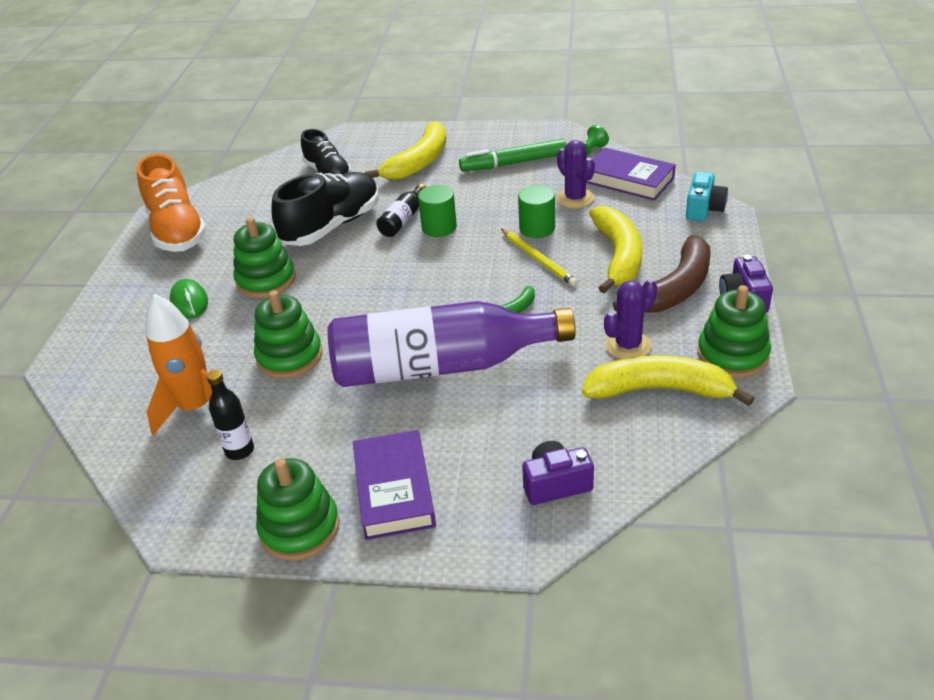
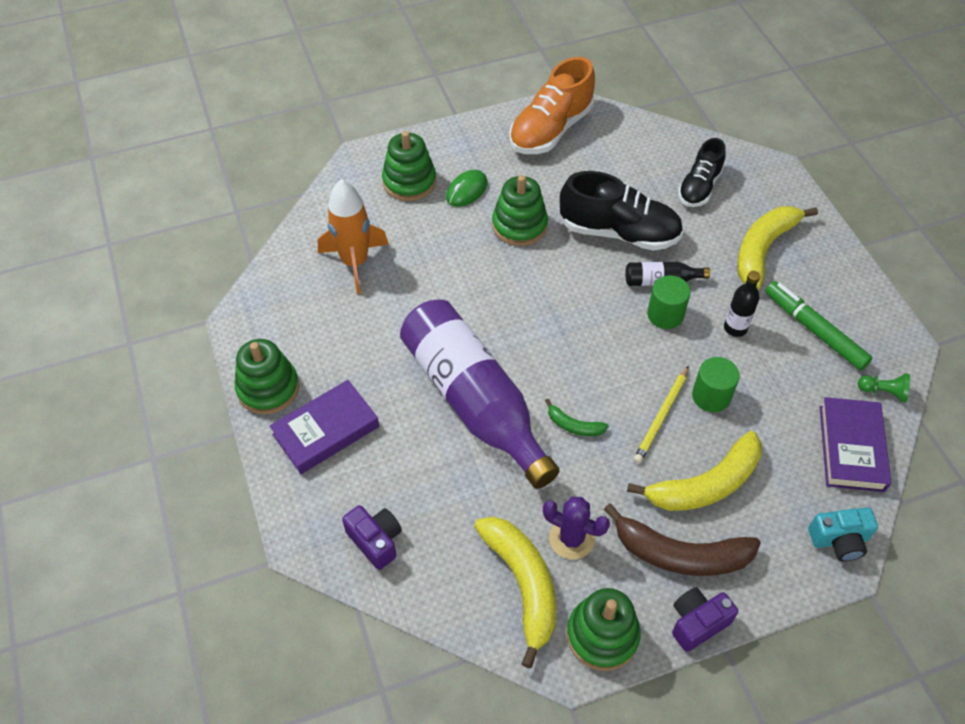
camera: 60 degrees right, 15 degrees up
(239, 450) = (324, 313): black bottle -> black bottle (735, 328)
(289, 356) = (436, 291): green stacking toy -> green stacking toy (409, 182)
(419, 162) = (763, 249): yellow banana -> yellow banana turned 120 degrees clockwise
(575, 198) = (784, 410): purple cactus -> none

